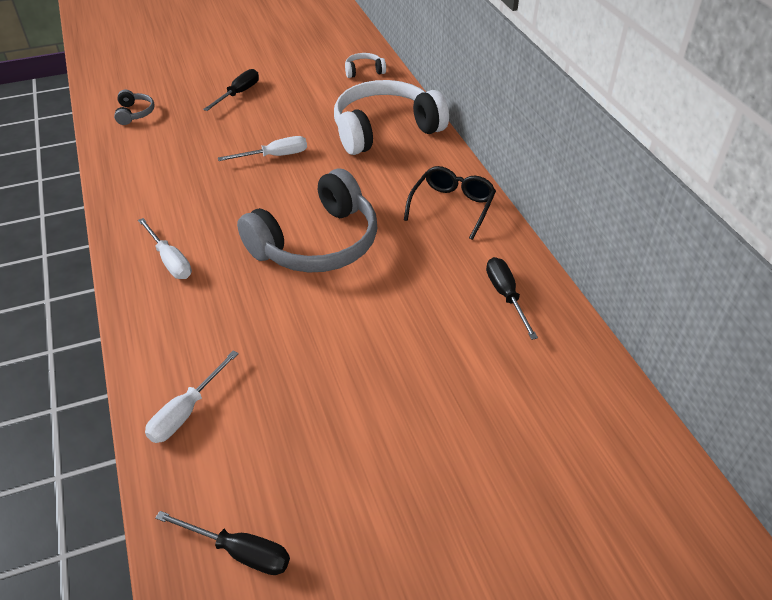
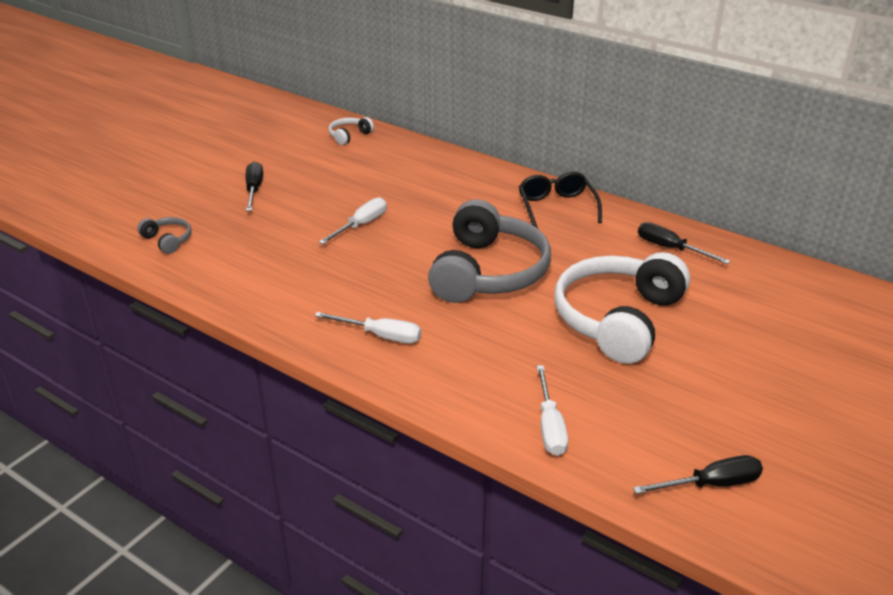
camera: 35 degrees left, 10 degrees down
(385, 130) = (429, 173): white headphones -> white headphones (617, 319)

